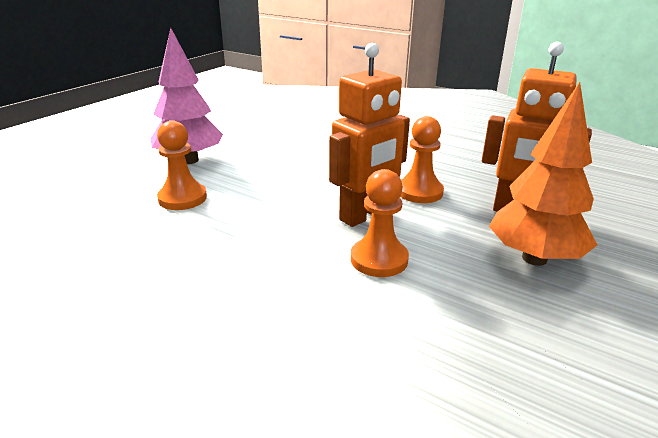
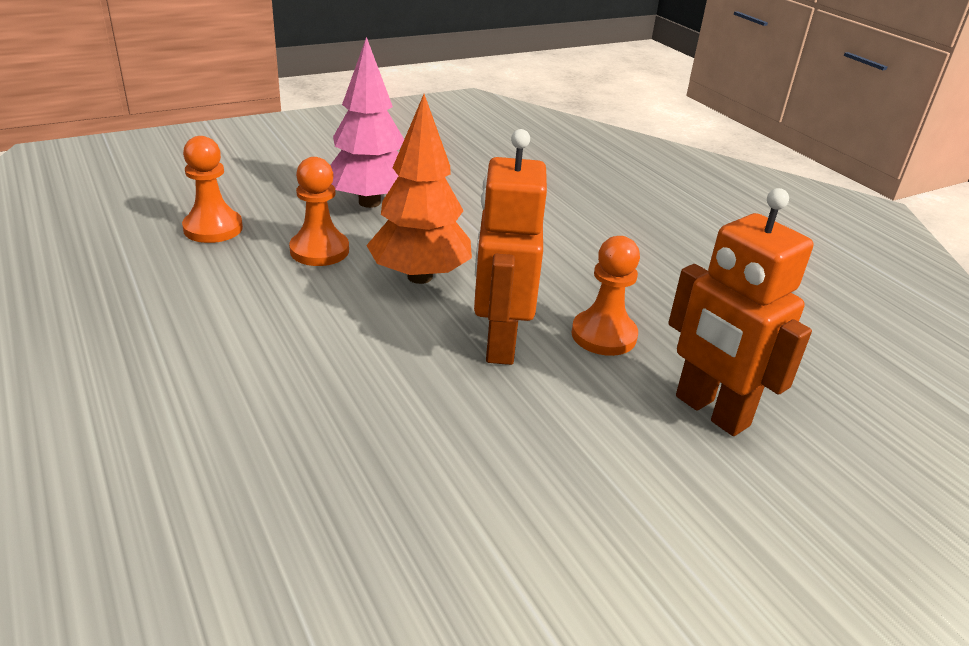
camera: 25 degrees right, 5 degrees up
(364, 216) = (499, 343): orange robot -> orange robot turned 105 degrees clockwise
(379, 259) = (459, 405): orange pawn -> orange pawn (213, 228)
(534, 258) = (656, 480): orange tree -> orange tree (419, 276)

